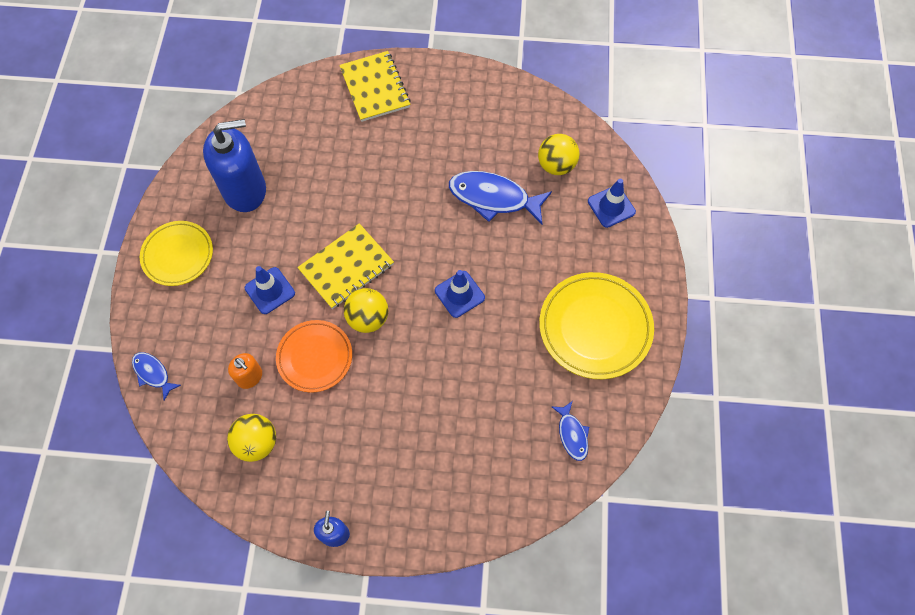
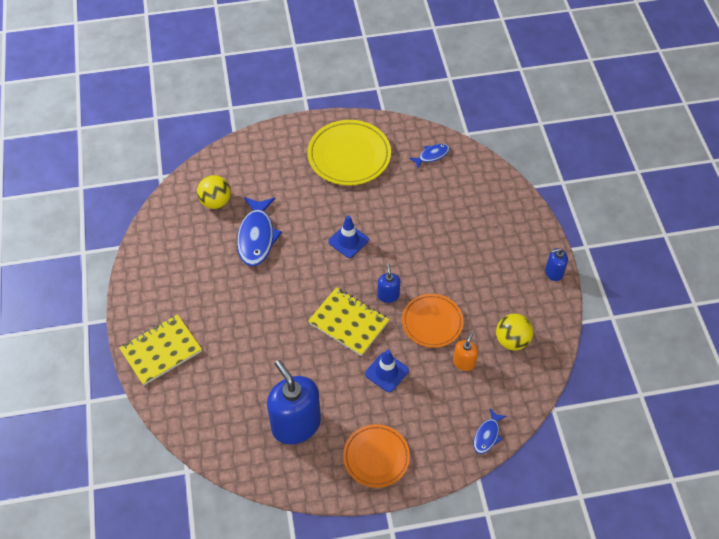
camera: 105 degrees left, 10 degrees down
(178, 255) = (376, 457): yellow plate -> orange plate
(368, 318) = (388, 295): yellow ball -> blue soap dispenser
(611, 206) = (245, 162): blue traffic cone -> none

